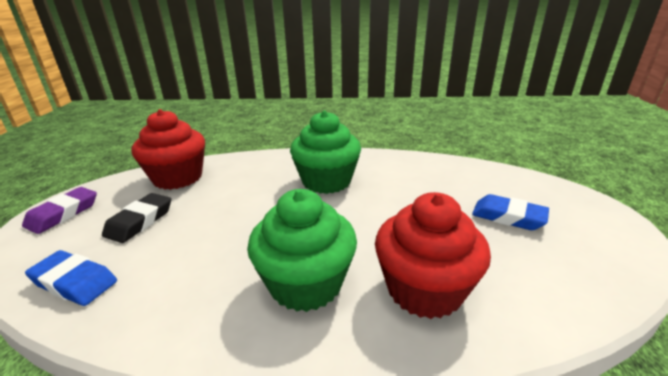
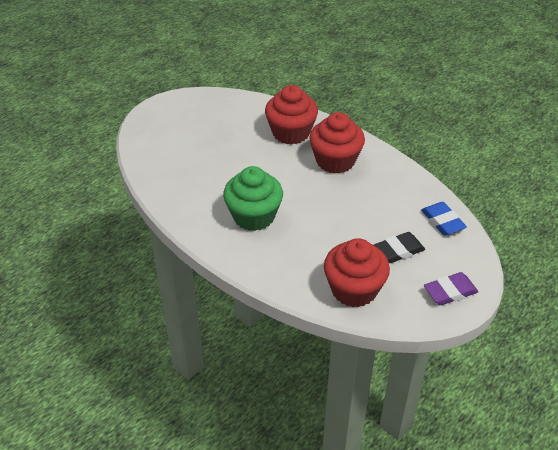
camera: 140 degrees left, 15 degrees up
(306, 283) = (335, 161): green cupcake -> red cupcake
(508, 217) = (200, 134): blue eraser -> none

